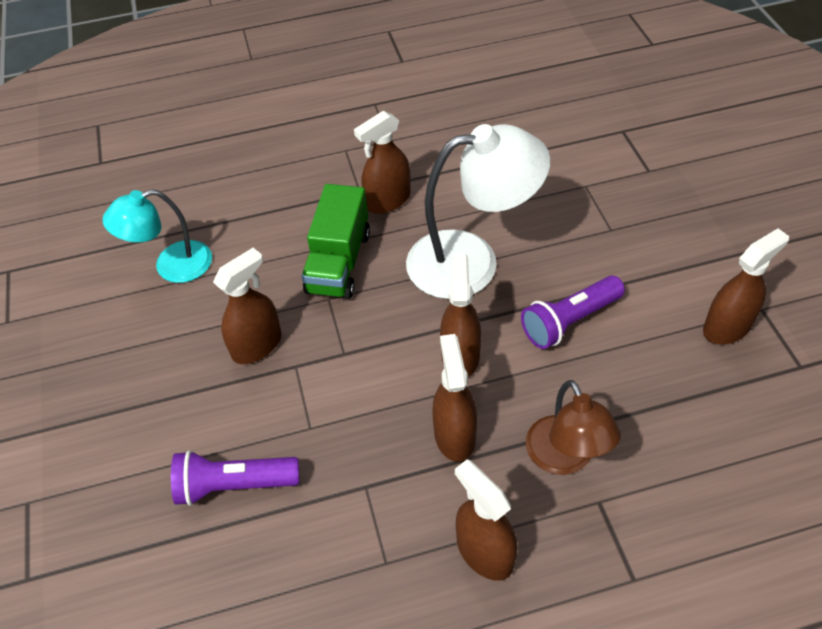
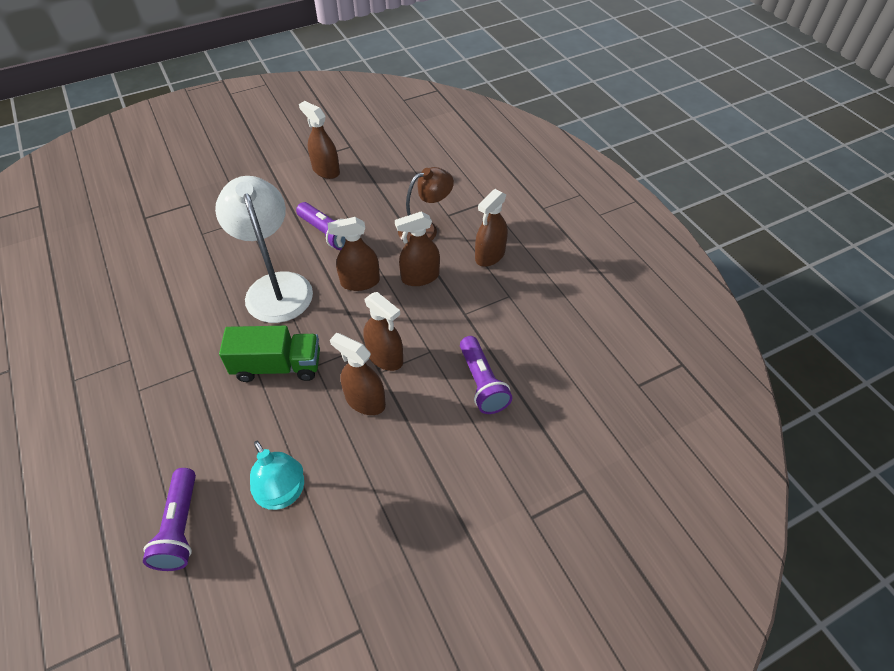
camera: 105 degrees left, 0 degrees up
(175, 191) = (180, 527): none -> purple flashlight
(388, 200) = (208, 346): brown spray bottle -> brown spray bottle (385, 357)

